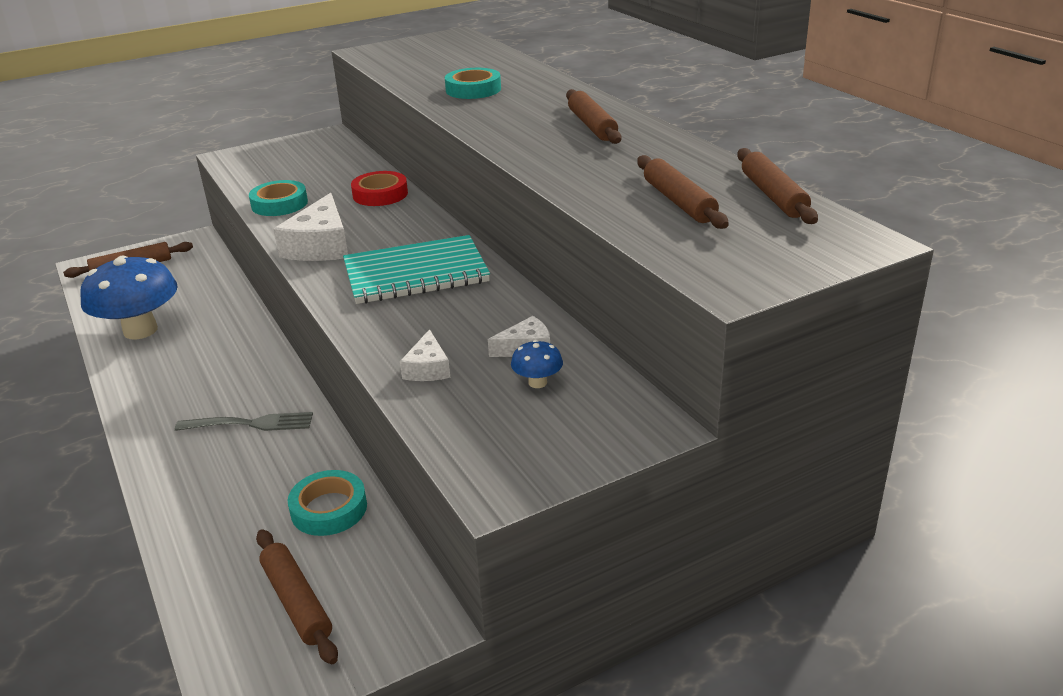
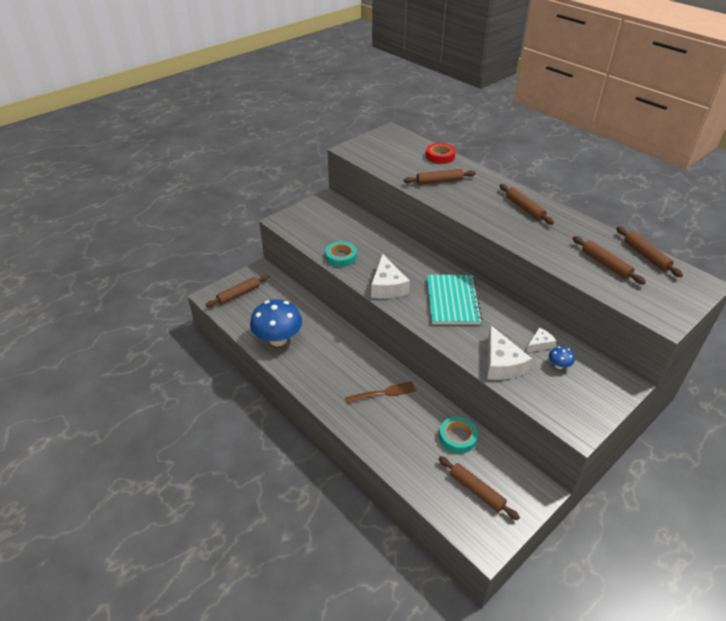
camera: 15 degrees left, 10 degrees up
(249, 424) = (383, 393): grey fork -> brown fork
(380, 194) = (392, 244): red tape -> red tape (440, 156)
(416, 273) = (452, 301): turquoise notebook -> turquoise notebook turned 60 degrees counterclockwise
(427, 368) = (501, 363): white cheese -> white cheese, size x1.83
(473, 89) = (439, 181): turquoise tape -> brown rolling pin

